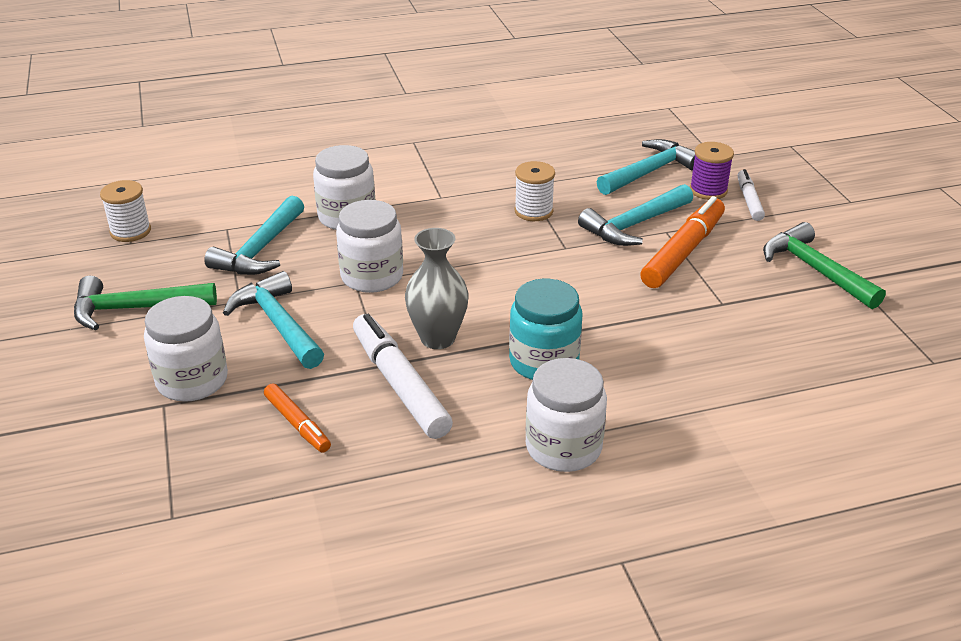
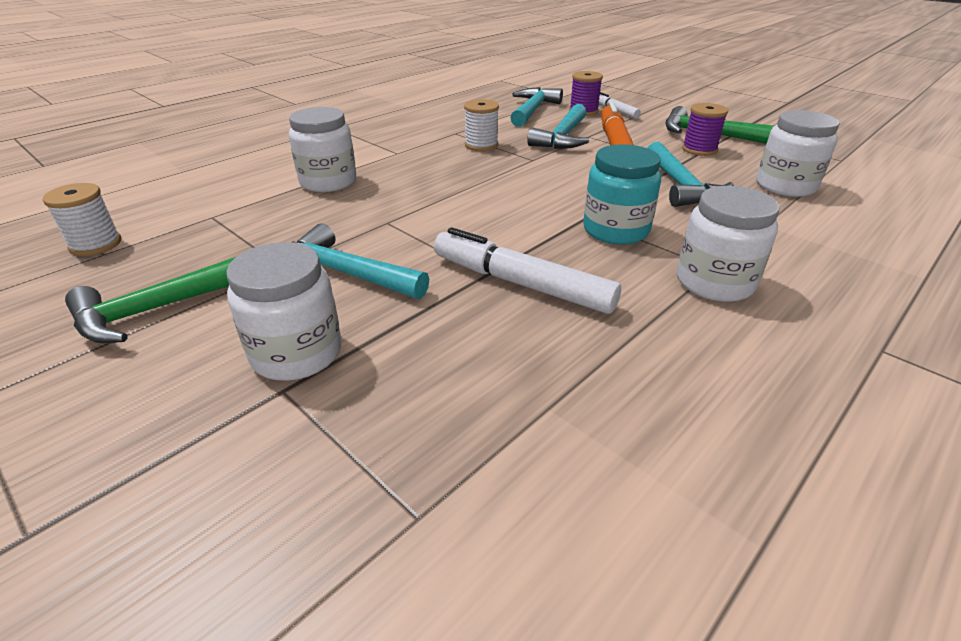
camera: 30 degrees left, 0 degrees up
(260, 250) = (265, 223): turquoise hammer -> turquoise hammer (681, 186)
(297, 424) = (461, 351): orange marker -> none
(372, 276) = (398, 214): white jar -> white jar (785, 186)
(438, 338) = (510, 240): grey vase -> none
(771, 291) = (699, 150): none -> purple spool

